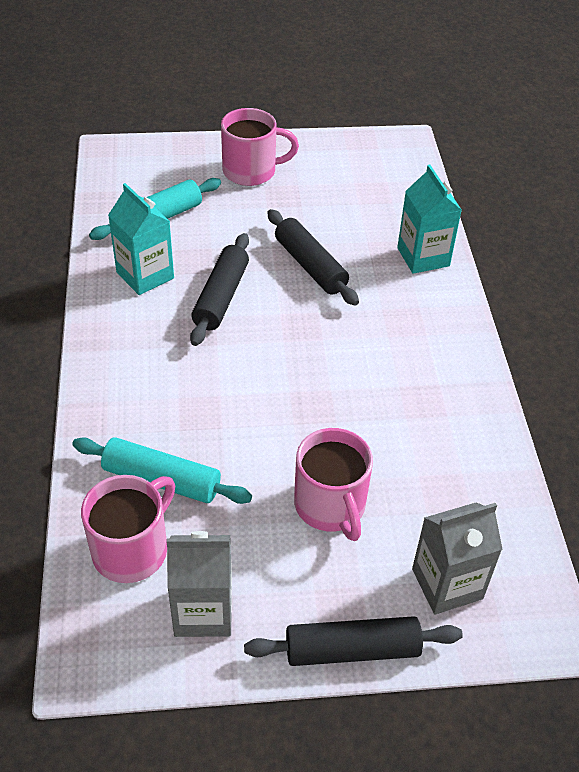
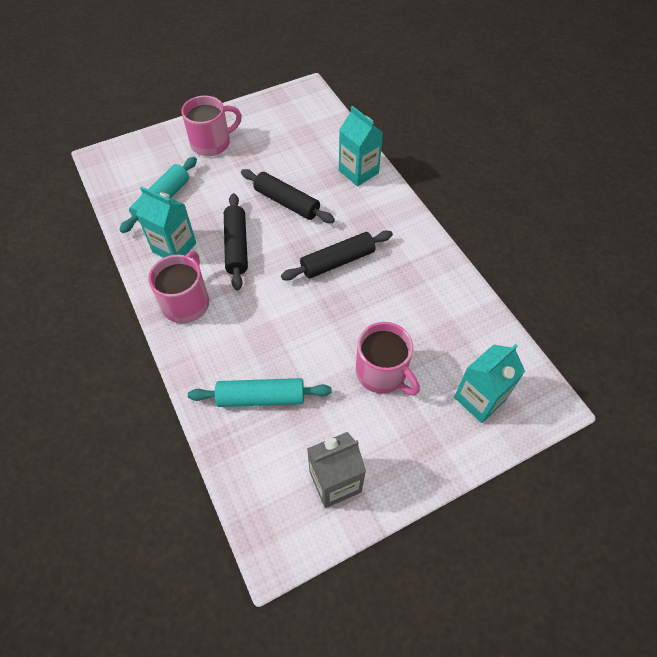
camera: 20 degrees left, 10 degrees up
(132, 549) = (265, 456): pink mug -> pink mug (186, 302)
(352, 649) = (442, 468): black rolling pin -> black rolling pin (337, 261)
(447, 584) = (479, 399): grey carton -> turquoise carton

